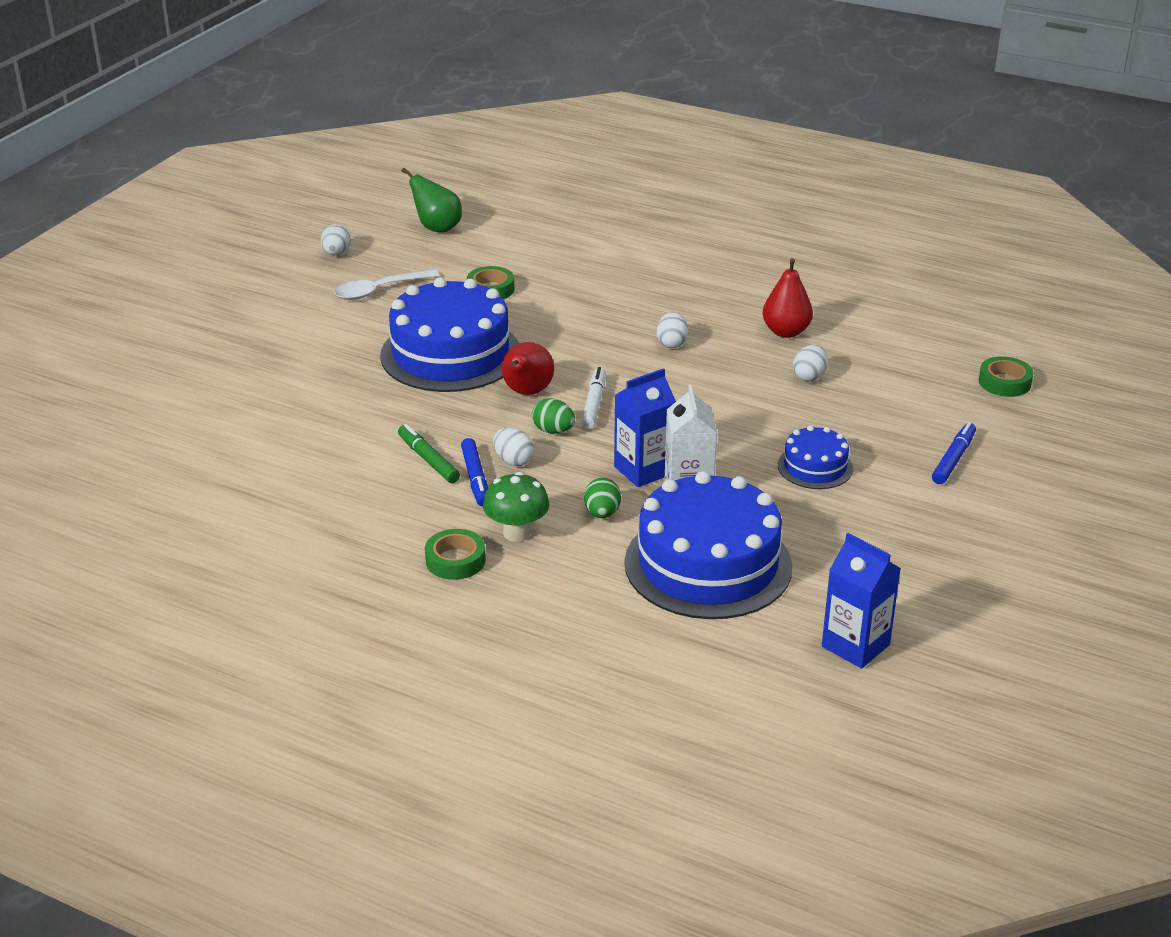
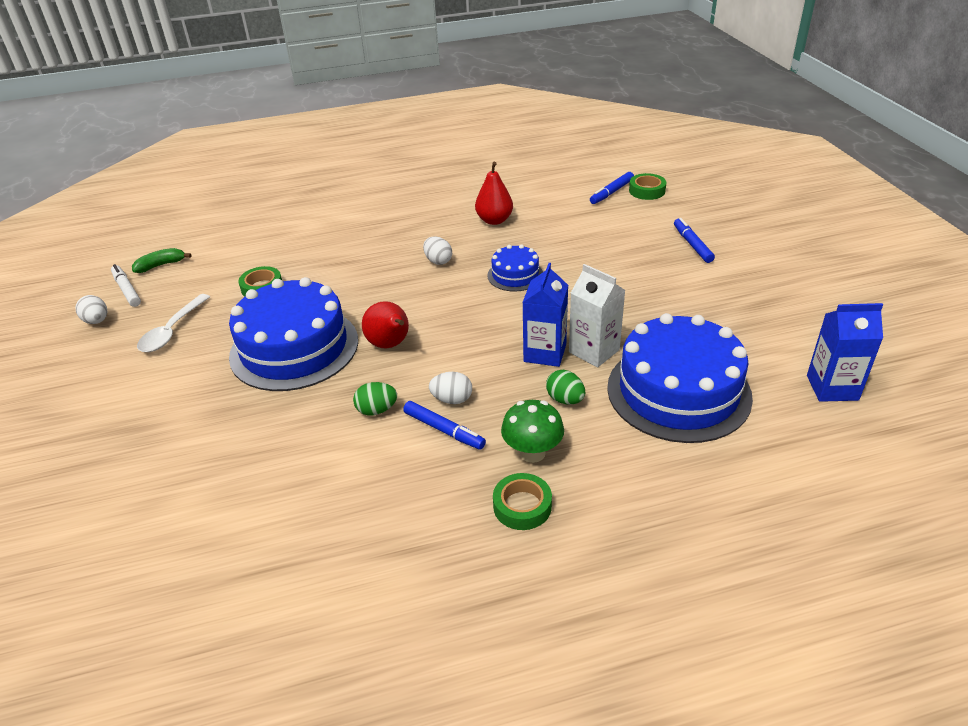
camera: 40 degrees left, 5 degrees up
(428, 460) = (388, 438): green marker -> none
(437, 228) = (161, 265): green pear -> green banana
(553, 431) = (447, 361): green egg -> green egg (377, 410)
(594, 404) = (447, 327): white marker -> white marker (127, 290)
(809, 376) = (547, 239): white egg -> none
(815, 467) = (634, 290): blue cake -> blue cake (515, 275)
(960, 364) = (611, 192): none -> blue marker

